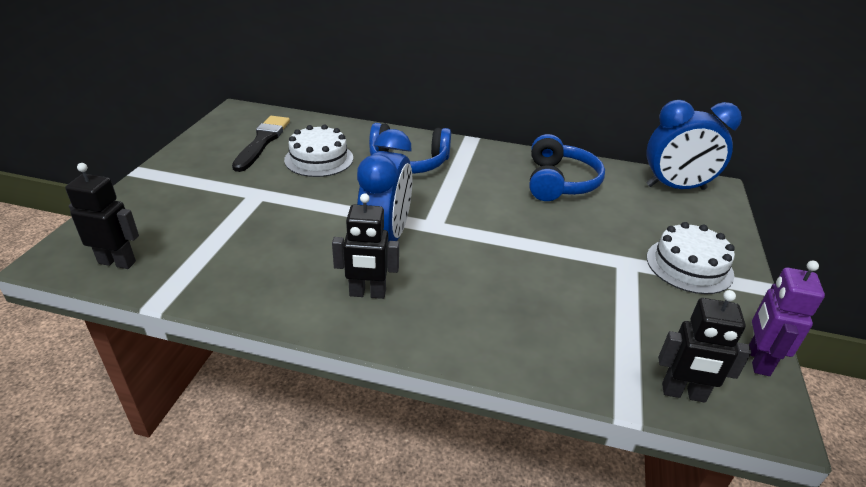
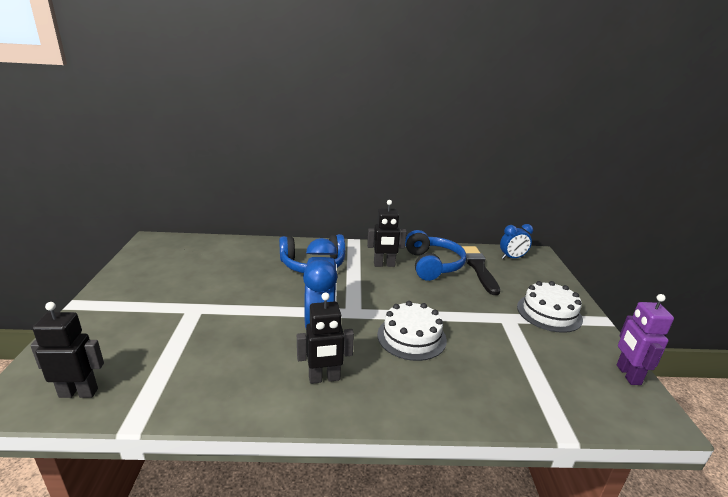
camera: 15 degrees left, 10 degrees down
(262, 142) = (183, 263): black brush -> black brush (478, 268)
(319, 159) = (238, 271): white cake -> white cake (411, 337)
(675, 187) = (512, 258): blue clock -> blue clock, size x0.54
(683, 393) = (594, 411): black robot -> black robot (384, 265)

